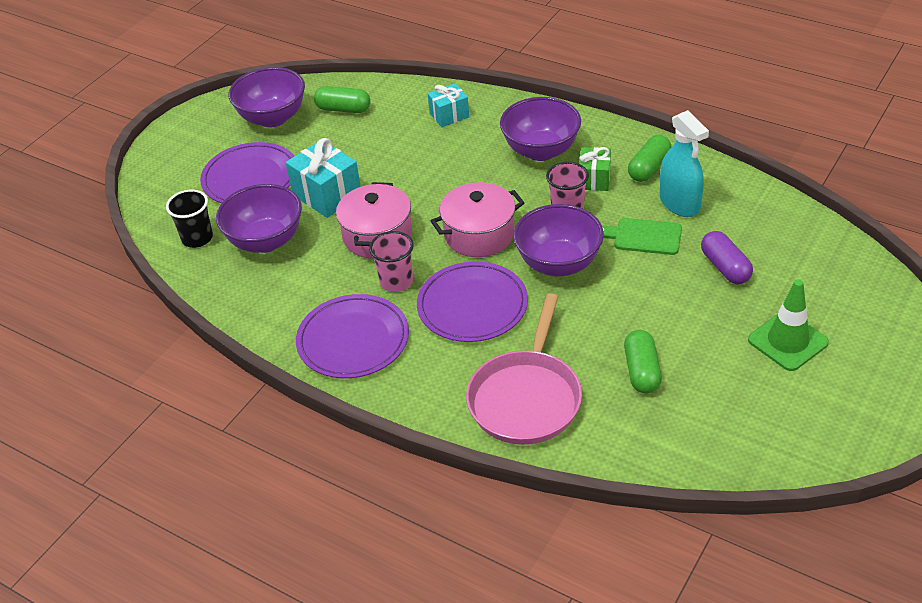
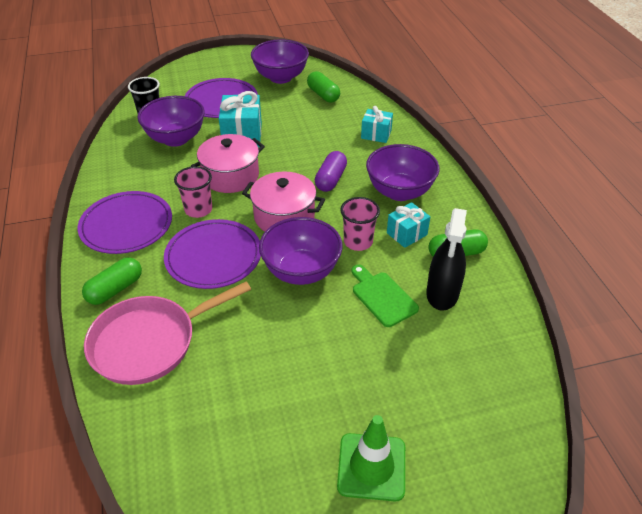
camera: 40 degrees right, 0 degrees up
(594, 179) = (407, 234): green gift -> turquoise gift
(641, 371) = (240, 390): green capsule -> green capsule (115, 289)
(679, 203) = (442, 293): turquoise spray bottle -> black spray bottle
(725, 267) = (408, 366): purple capsule -> purple capsule (331, 179)

